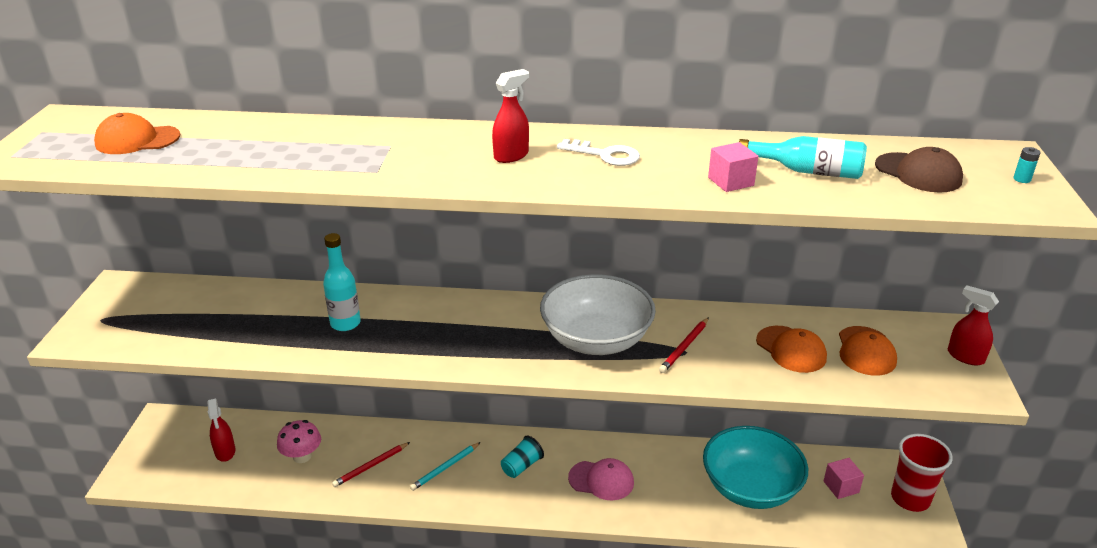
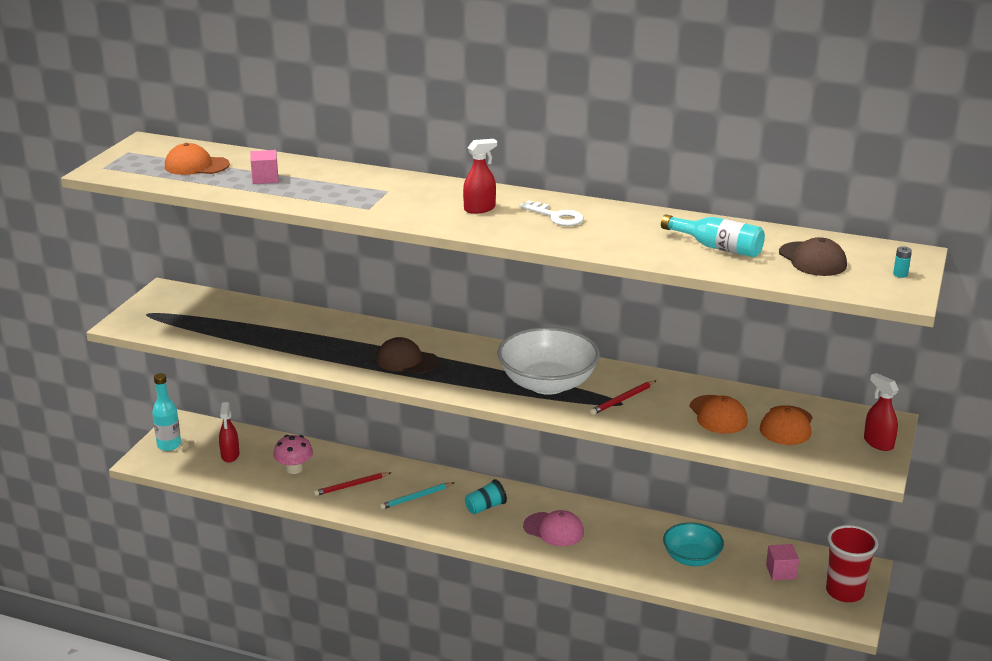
camera: 15 degrees right, 5 degrees down
(345, 323) = (340, 343): turquoise bottle -> turquoise bottle (169, 445)
(429, 335) = (406, 361): none -> brown cap
(730, 181) = (646, 247): pink cube -> pink cube (265, 178)
(750, 488) = (692, 558): turquoise bowl -> turquoise bowl, size x0.61

